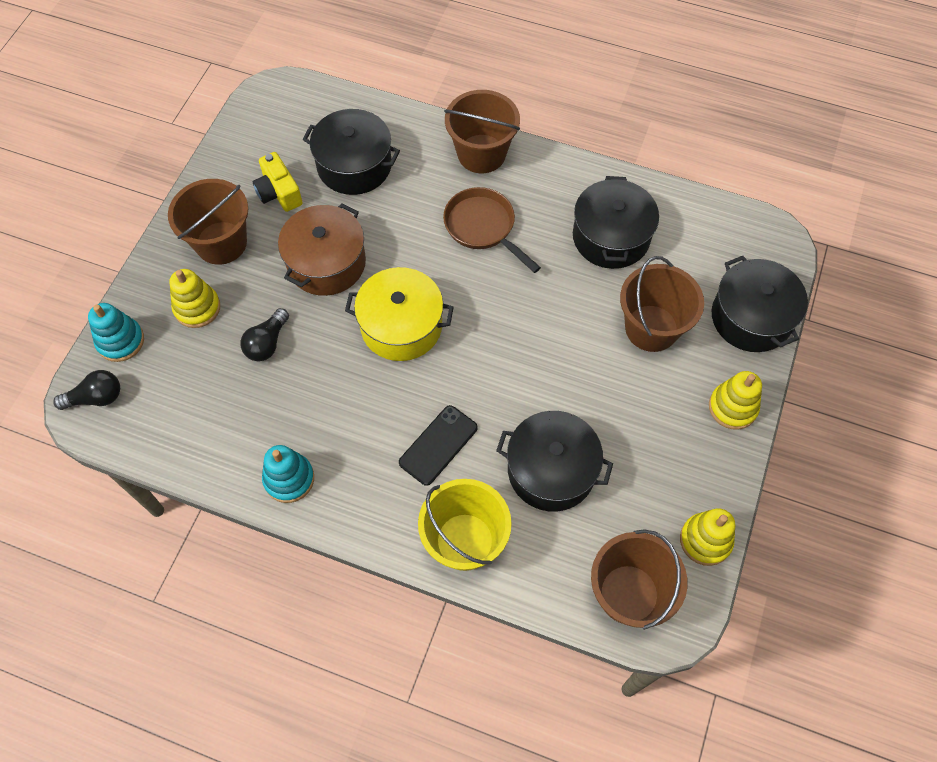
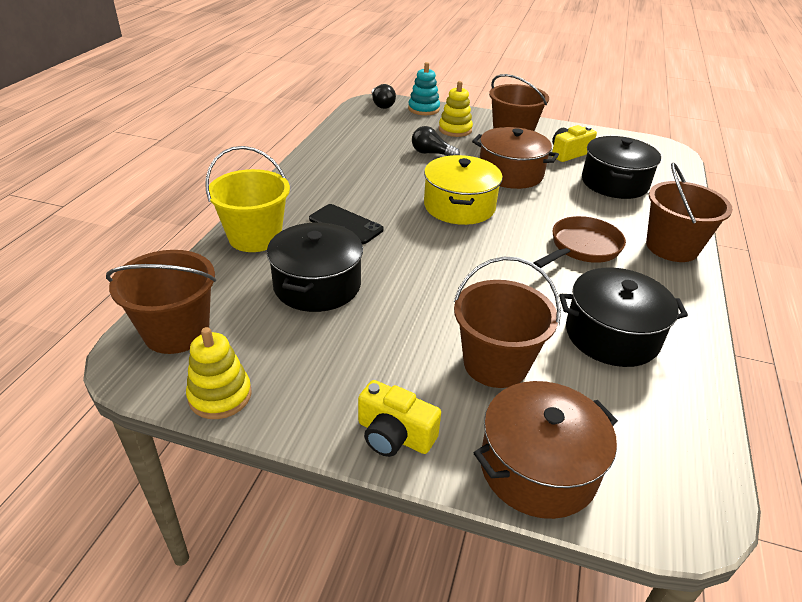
camera: 85 degrees right, 25 degrees down
(289, 479) = (320, 164): turquoise stacking toy -> none
(732, 407) = (394, 435): yellow stacking toy -> yellow camera
(751, 317) = (538, 467): black pot -> brown pot

